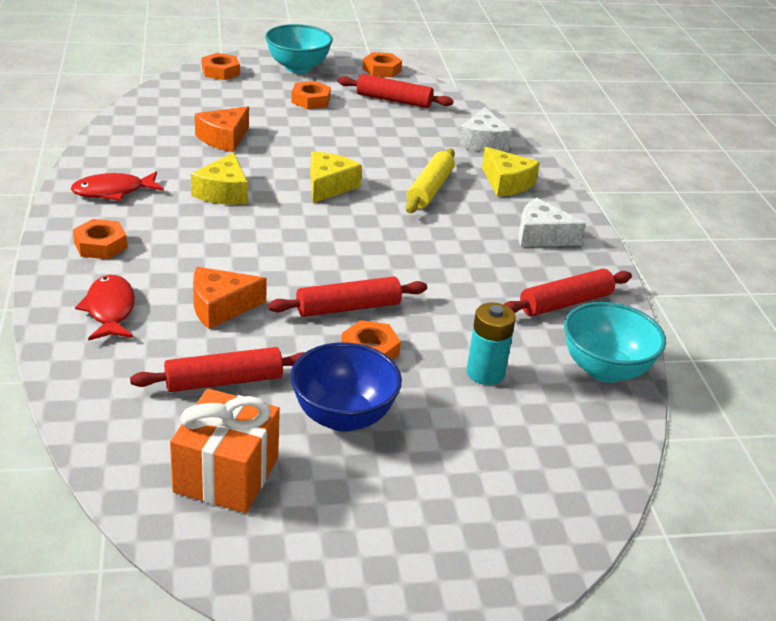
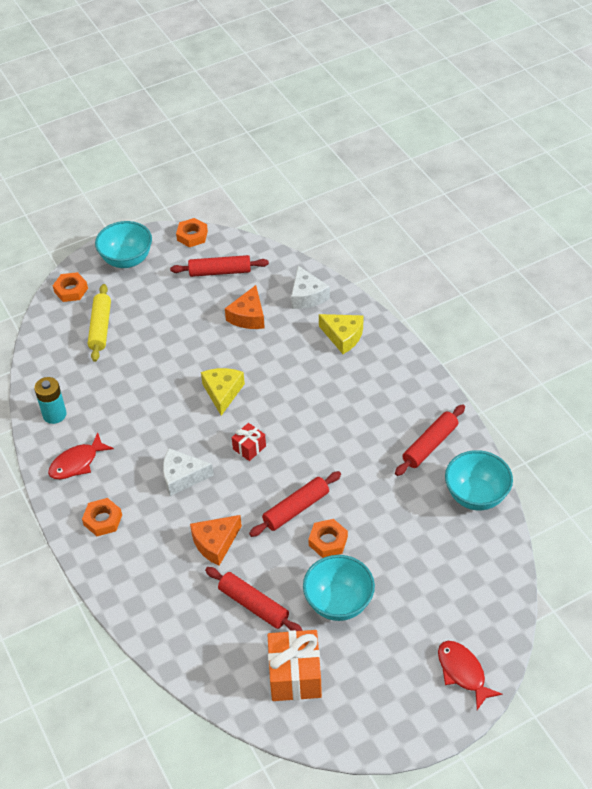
camera: 15 degrees left, 15 degrees up
(110, 310) = (147, 576): red fish -> red fish (462, 672)
(223, 192) = (153, 431): yellow cheese -> none
(224, 138) = (120, 371): orange cheese -> orange cheese (248, 316)
(224, 381) = (253, 605): red rolling pin -> red rolling pin turned 75 degrees clockwise
(310, 100) = (158, 298): orange nut -> none
(327, 238) = (249, 448): none -> red gift
(343, 417) = (338, 602): blue bowl -> turquoise bowl
(430, 189) = (294, 366): yellow rolling pin -> yellow rolling pin (100, 327)
(485, 373) = (406, 530): turquoise battery -> turquoise battery (54, 414)
(541, 236) = (389, 384): white cheese -> white cheese (182, 477)

